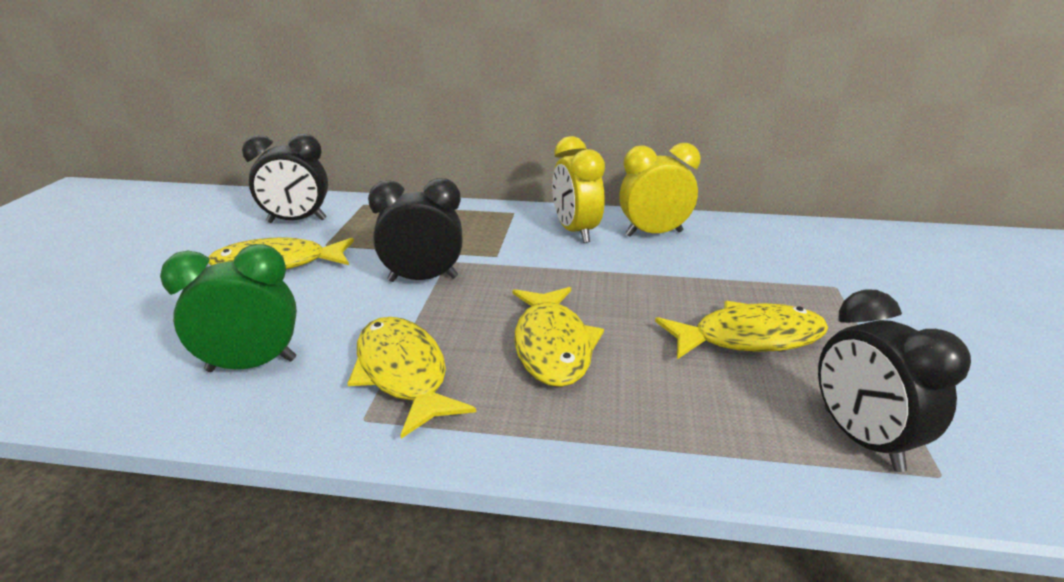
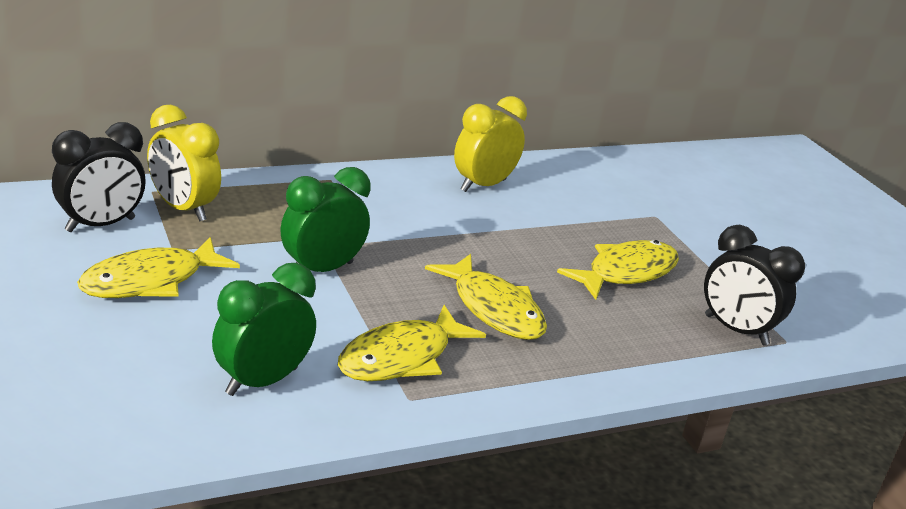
camera: 35 degrees left, 0 degrees up
(403, 373) = (401, 357): yellow fish -> yellow fish turned 75 degrees counterclockwise
(423, 279) = (321, 269): black clock -> green clock
(575, 232) = (412, 194): yellow clock -> yellow clock (182, 209)

